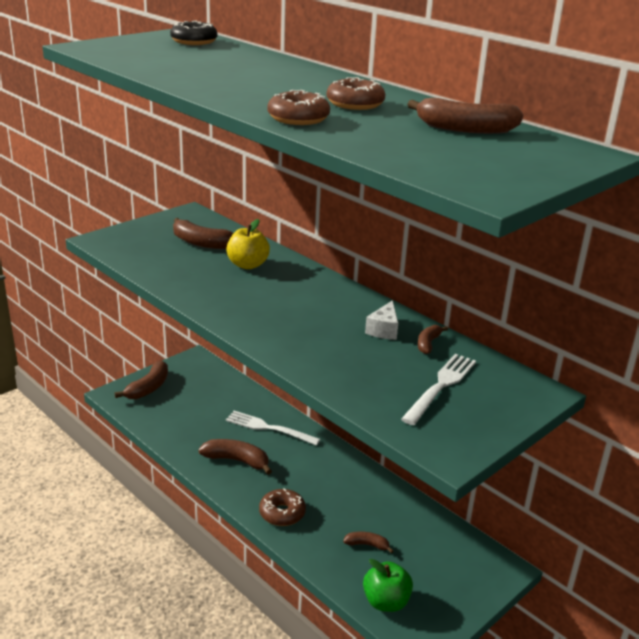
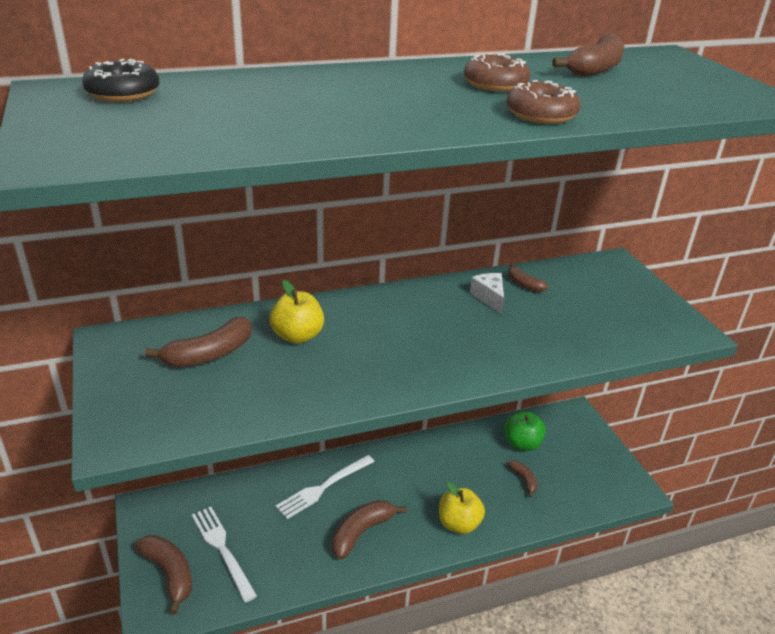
camera: 65 degrees left, 5 degrees up
(282, 513) = (459, 524): brown donut -> yellow apple
(367, 545) = (523, 480): brown banana -> brown banana turned 120 degrees clockwise
(384, 330) = (489, 298): white cheese -> white cheese turned 150 degrees counterclockwise
(386, 602) = (592, 495): green apple -> green apple (522, 444)
(441, 386) = (594, 301): white fork -> white fork (222, 549)

